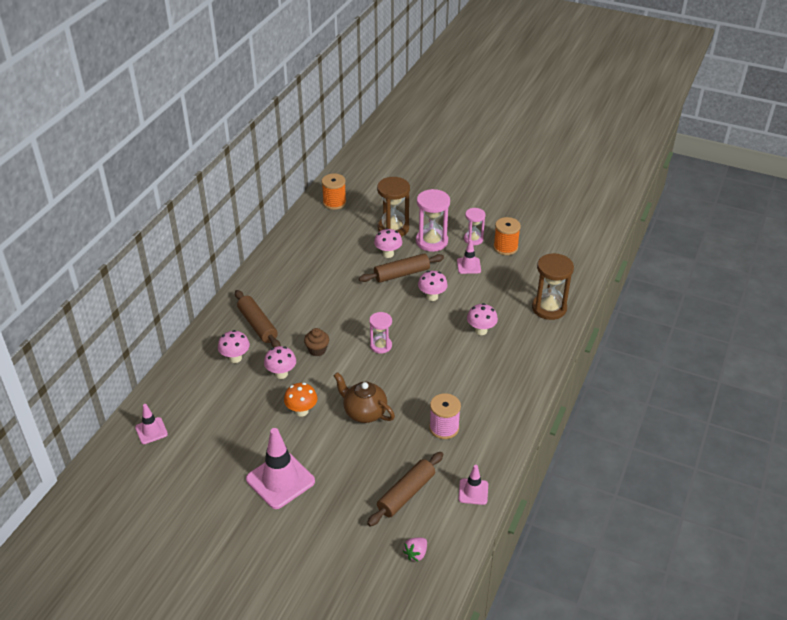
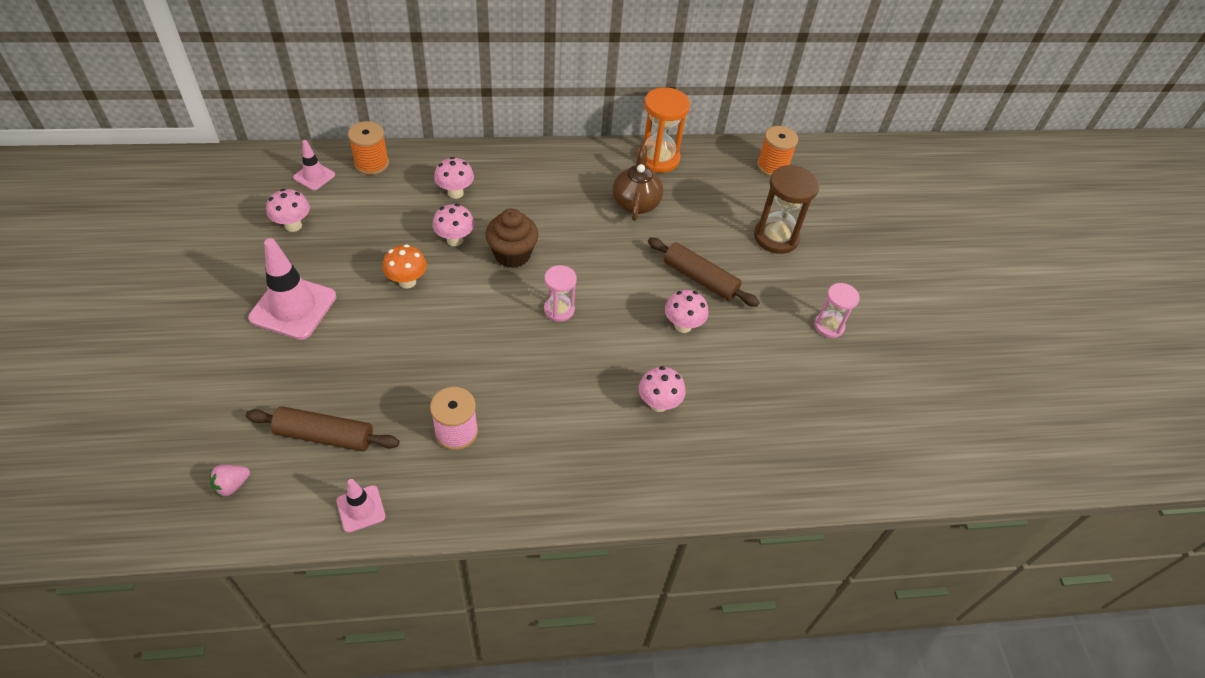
camera: 55 degrees right, 10 degrees up
(257, 325) = (518, 188): brown rolling pin -> none
(285, 248) = (658, 158): none -> orange hourglass
(317, 350) = (512, 255): brown cupcake -> brown cupcake, size x1.57
(364, 412) = (437, 339): brown teapot -> brown teapot (636, 203)
(388, 254) = (725, 251): pink mushroom -> pink mushroom (293, 225)
(416, 554) = (232, 485): pink strawberry -> pink strawberry turned 45 degrees counterclockwise
(431, 241) = (785, 284): pink hourglass -> none
(468, 266) = (772, 341): pink traffic cone -> none
(505, 247) = (844, 368): orange spool -> orange spool (372, 163)
(549, 308) = (763, 468): brown hourglass -> none

